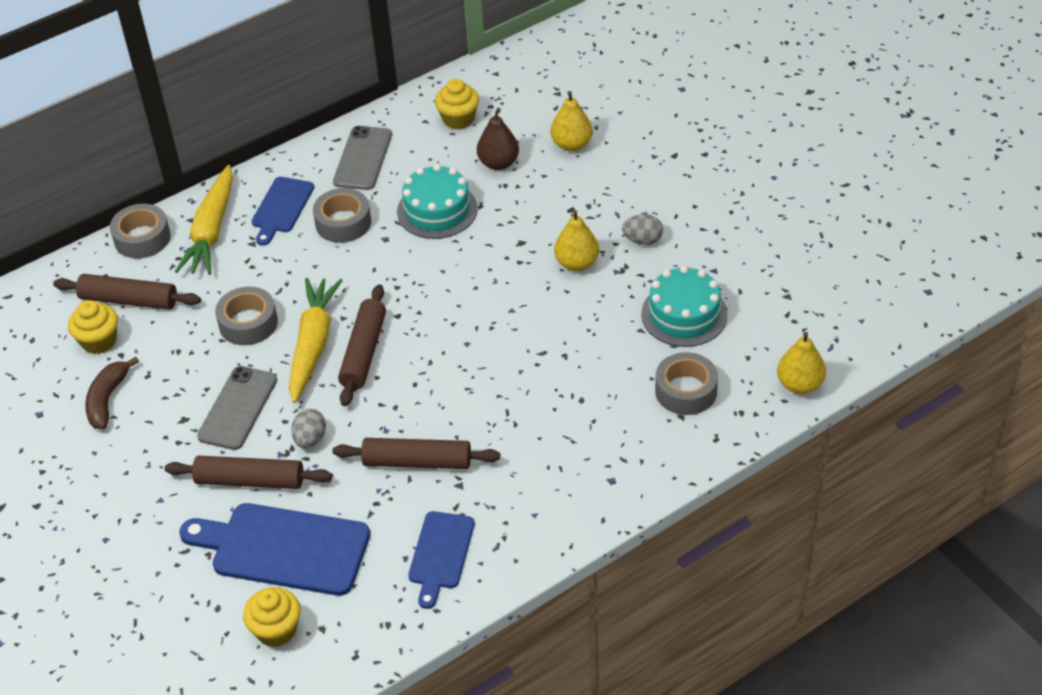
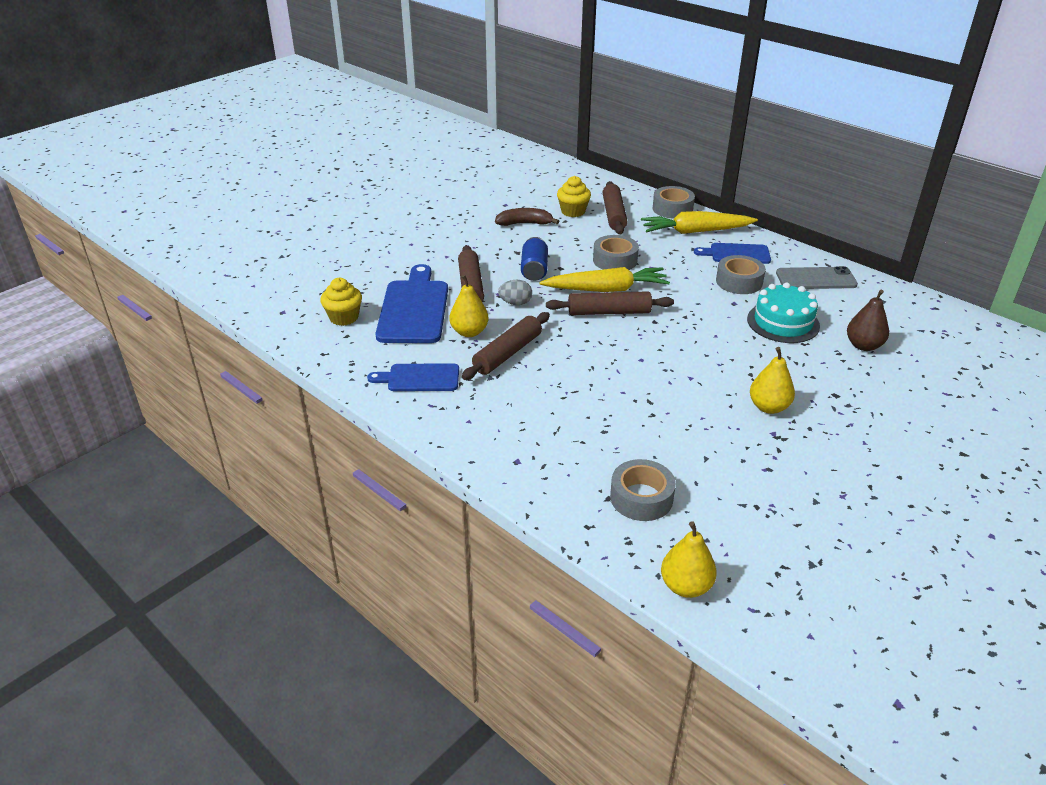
camera: 75 degrees right, 10 degrees down
(237, 408) = (534, 270): grey phone -> blue can
(417, 462) = (507, 353): brown rolling pin -> brown rolling pin turned 45 degrees clockwise
(458, 119) = (900, 317): yellow cupcake -> none
(571, 144) = (922, 384): yellow pear -> yellow pear (469, 332)
(642, 240) = (825, 445): grey egg -> none
(684, 314) = (741, 485): turquoise cake -> none

